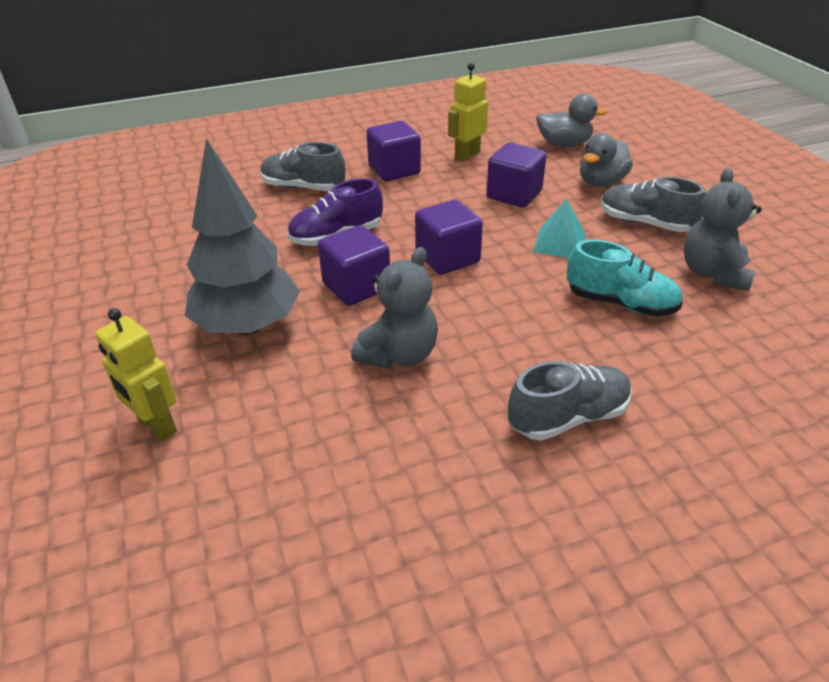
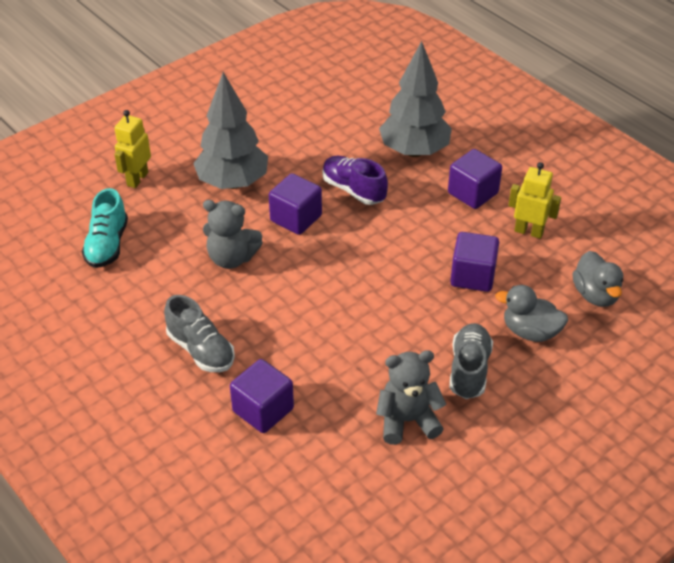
camera: 70 degrees right, 5 degrees up
(303, 187) = (414, 151): grey shoe -> grey tree
(447, 258) = (353, 256): purple cube -> purple cube (263, 410)
(559, 243) = (407, 317): turquoise pyramid -> none
(620, 303) = (337, 364): turquoise shoe -> turquoise shoe (107, 245)

